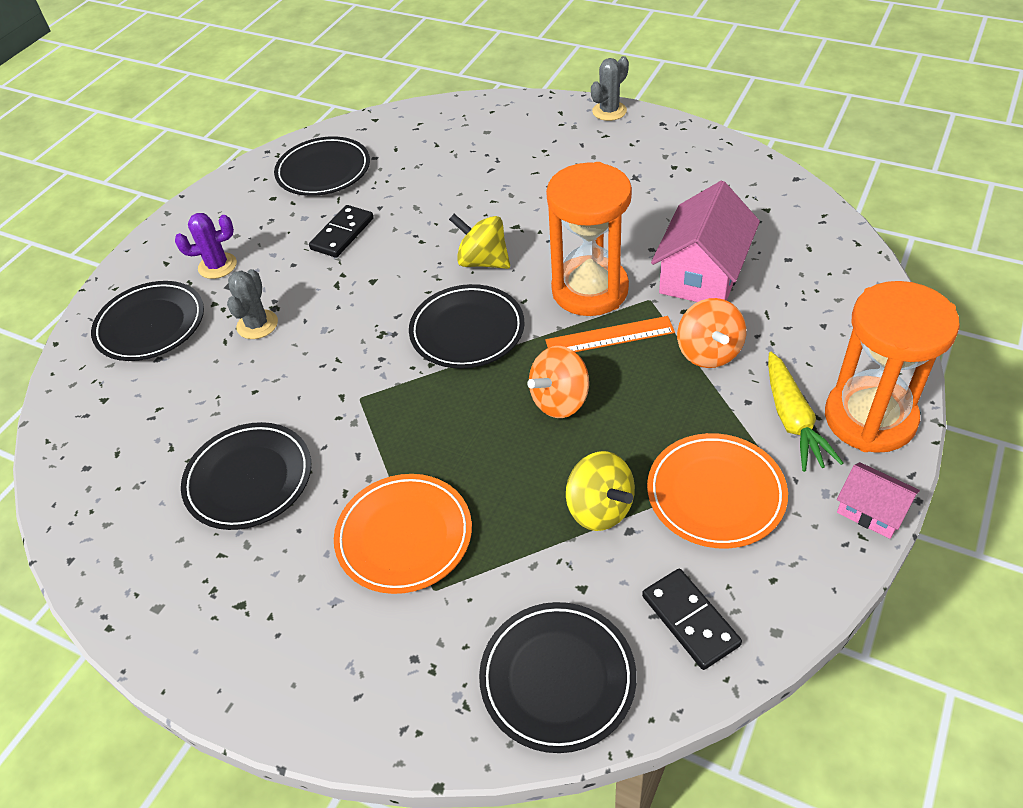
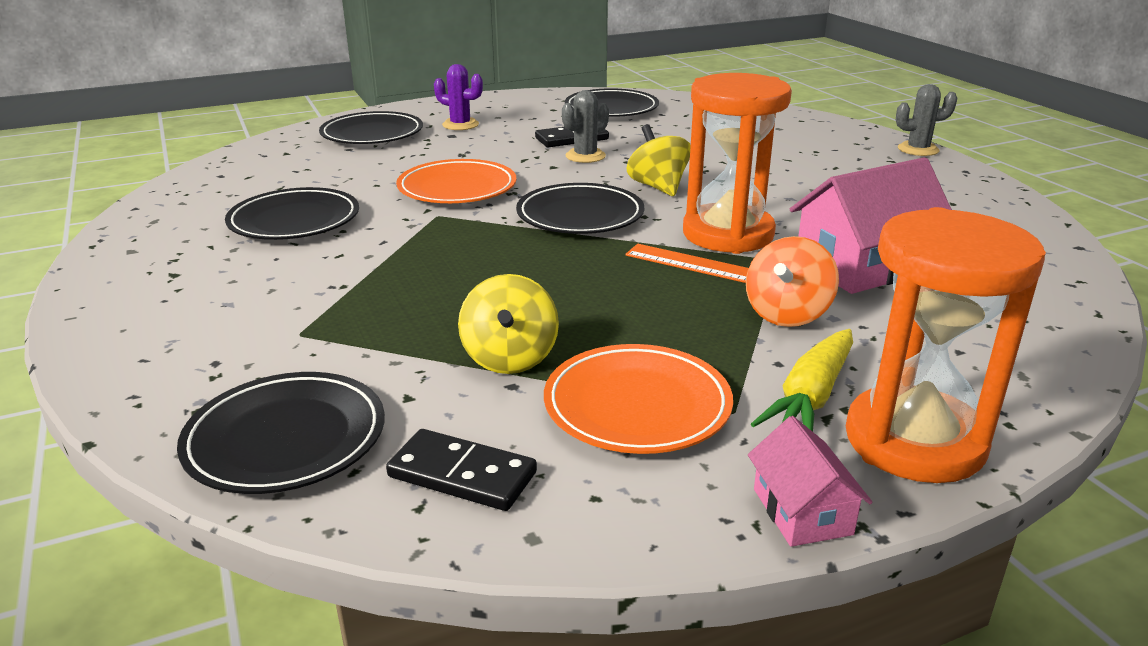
camera: 35 degrees right, 20 degrees down
(257, 325) = (436, 157): grey cactus -> grey cactus (585, 156)
(404, 536) = (334, 295): orange plate -> orange plate (457, 188)
(560, 401) = (589, 282): orange spinning top -> none
(690, 620) = (462, 474): black domino -> black domino turned 75 degrees counterclockwise

